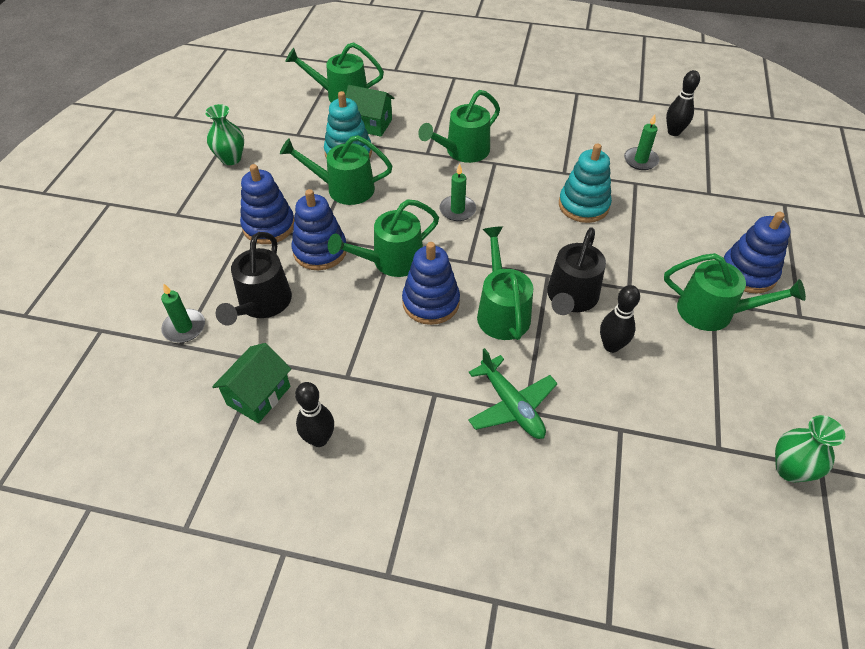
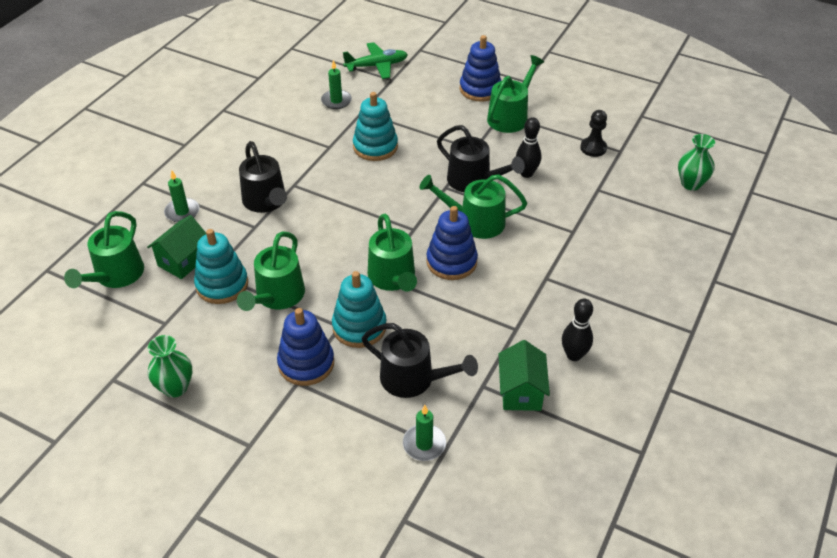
camera: 75 degrees left, 5 degrees down
(258, 395) = (521, 391): green house -> green house turned 45 degrees clockwise
(320, 251) = (359, 327): blue stacking toy -> turquoise stacking toy
(457, 210) = (346, 222): green candle -> green candle (182, 212)
(463, 151) = (266, 201): green watering can -> black watering can
(511, 406) = (567, 238): green plane -> green plane (377, 66)
(674, 132) = (311, 73): black bowling pin -> none
(705, 413) = (593, 148): none -> black pawn
(790, 469) = (640, 128): green vase -> green vase (691, 184)

